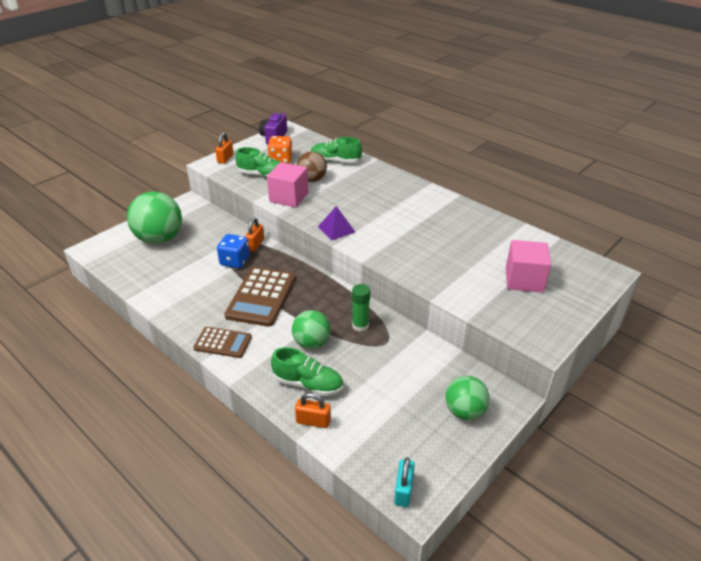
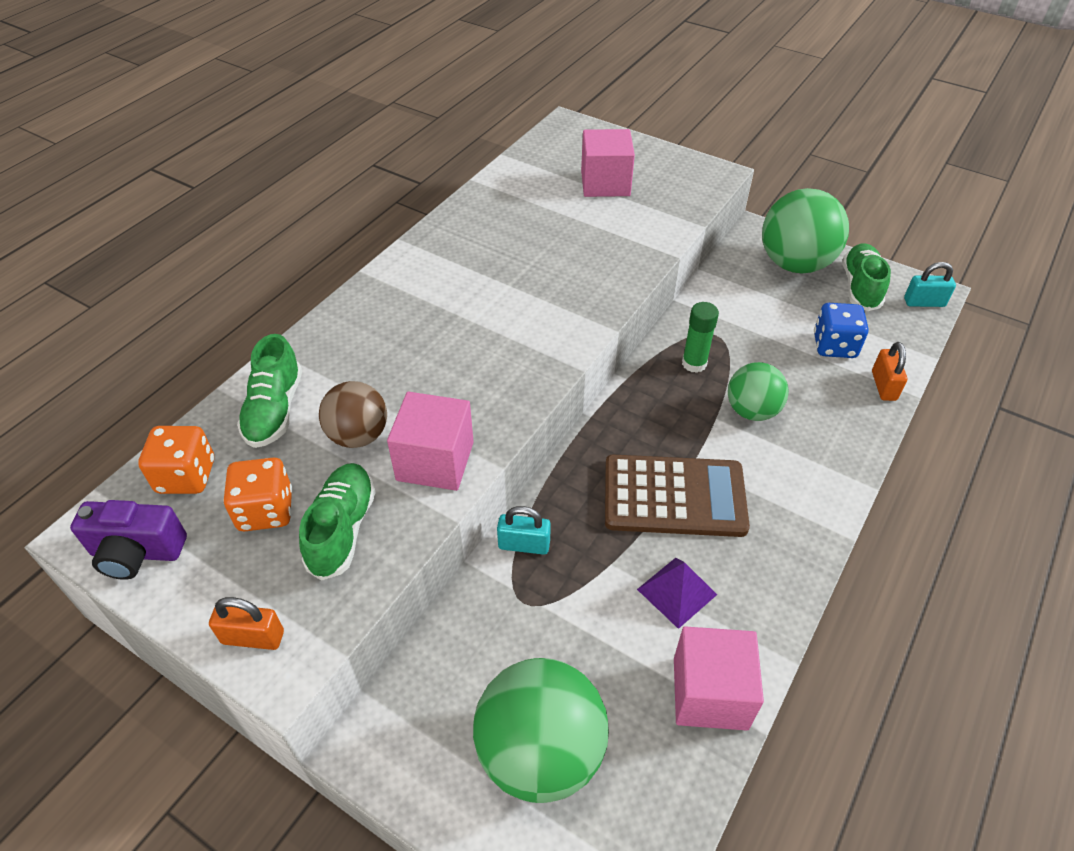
camera: 100 degrees left, 10 degrees up
(153, 287) = (710, 693): none -> pink cube
(223, 343) = (802, 521): brown calculator -> none
(235, 261) = (586, 565): blue dice -> blue dice (834, 346)
(255, 244) = (524, 545): orange padlock -> turquoise padlock
(306, 144) = (186, 476): none -> orange dice
(308, 384) = (828, 401): green shoe -> green shoe (860, 287)
(336, 229) = (534, 372): purple pyramid -> purple pyramid (676, 592)
(464, 411) = (795, 264): green ball -> green ball, size x1.64

